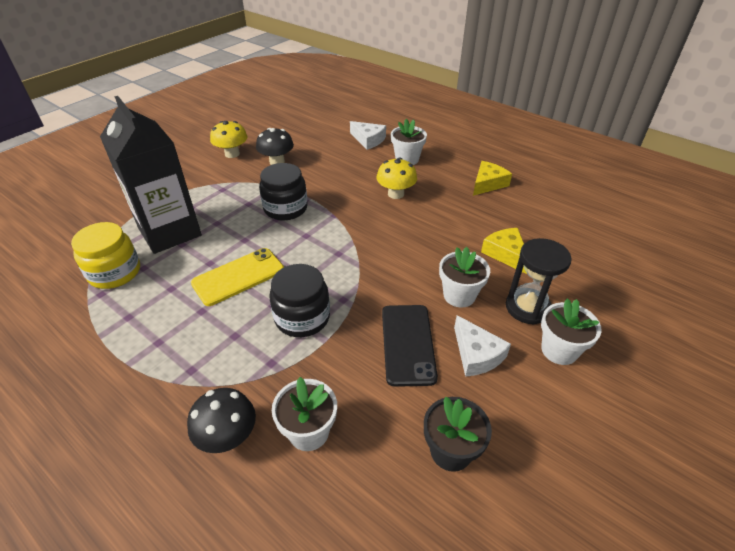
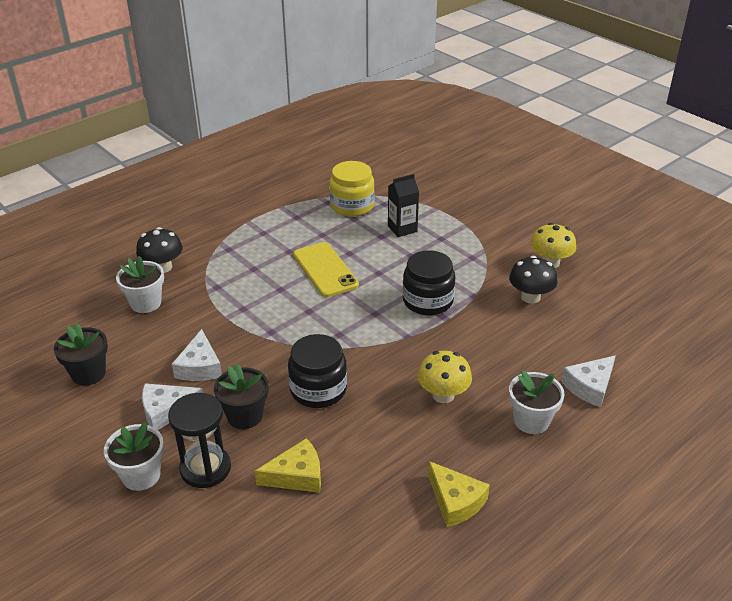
camera: 100 degrees right, 5 degrees down
(170, 232) = (402, 229): black carton -> black carton, size x0.47
(302, 317) = (258, 305): black jar -> black jar (318, 389)
(407, 344) = (200, 366): black phone -> white cheese
(459, 295) = (245, 416): white flower pot -> black flower pot

